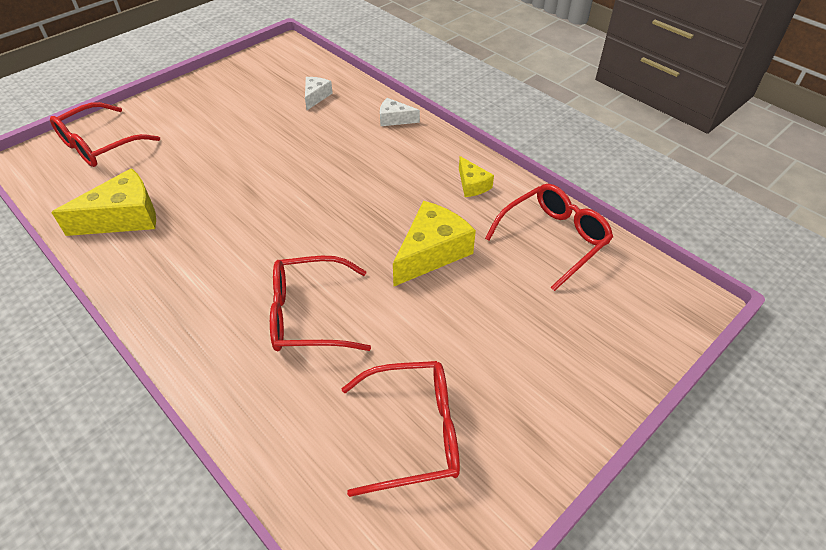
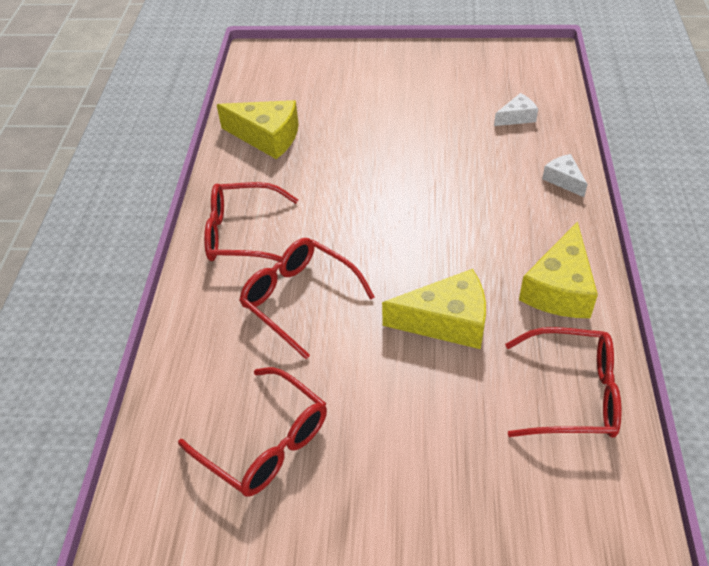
camera: 50 degrees right, 0 degrees up
(100, 145) = (311, 69): red glasses -> red glasses (242, 234)
(472, 185) = (559, 288): yellow cheese -> yellow cheese, size x1.85

